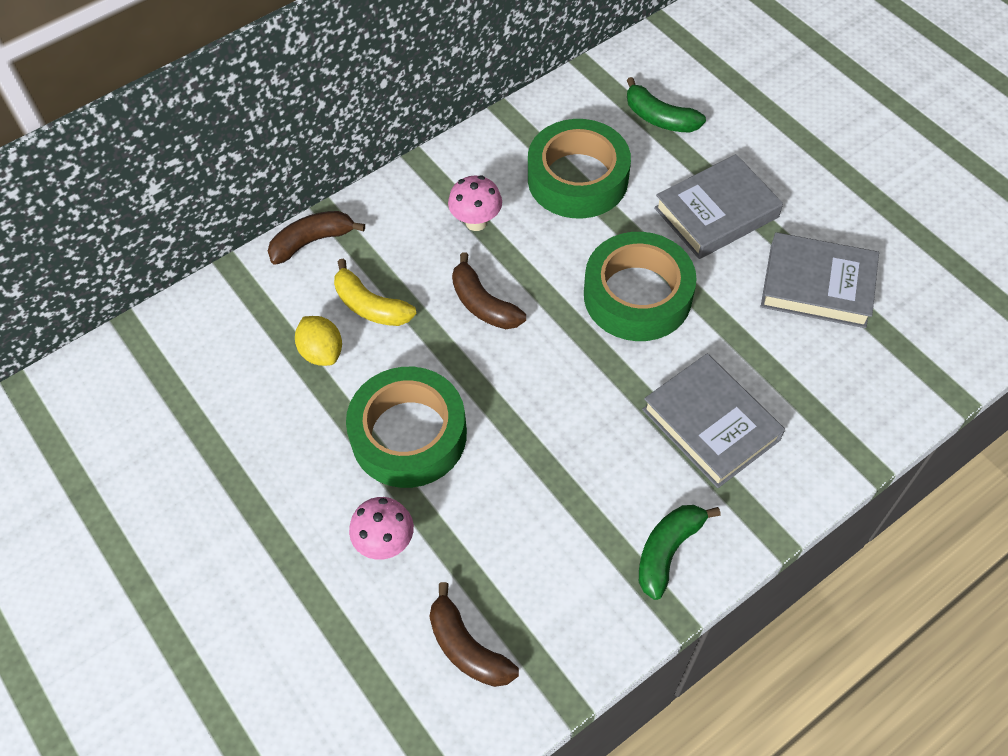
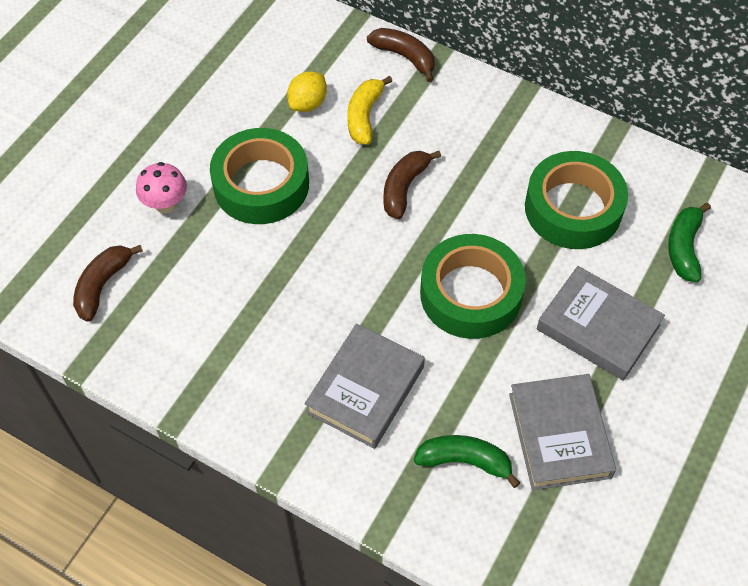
camera: 65 degrees right, 0 degrees up
(476, 222) = (484, 153): pink mushroom -> none
(667, 551) = (232, 393): green banana -> green banana (465, 461)

